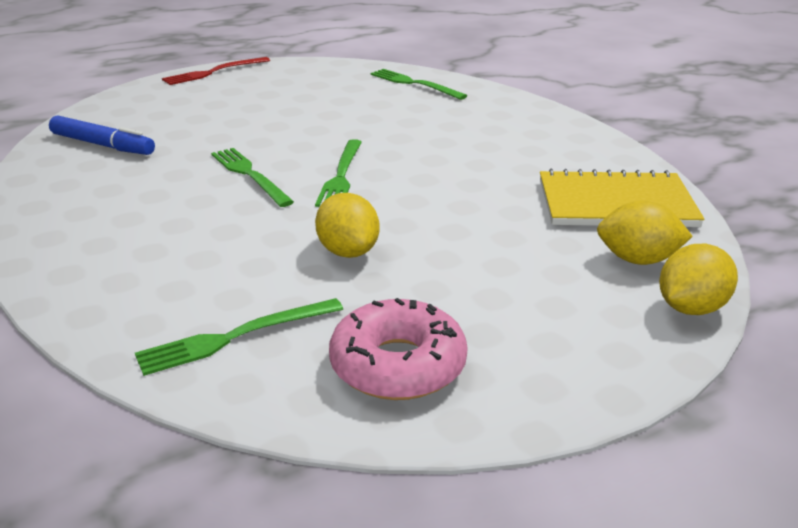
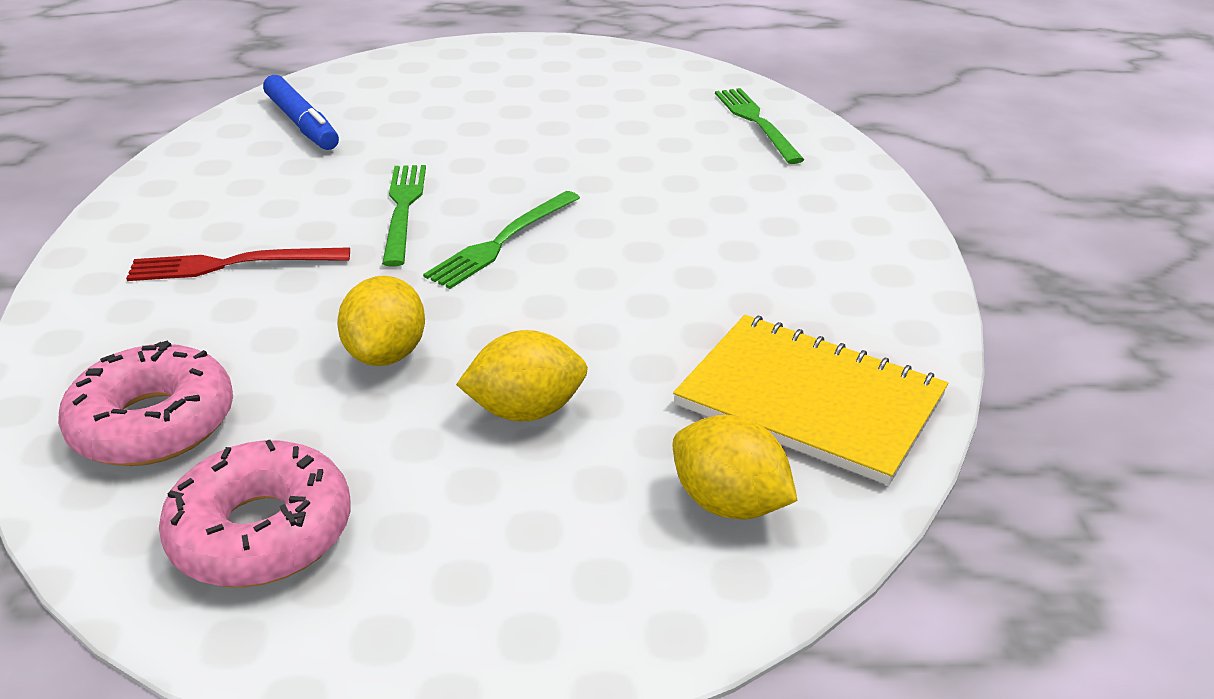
camera: 30 degrees right, 5 degrees up
(214, 72) = (529, 47): red fork -> red fork (233, 264)
(236, 336) = (153, 423): green fork -> pink donut
(691, 308) = (709, 610): yellow lemon -> yellow lemon (526, 411)

